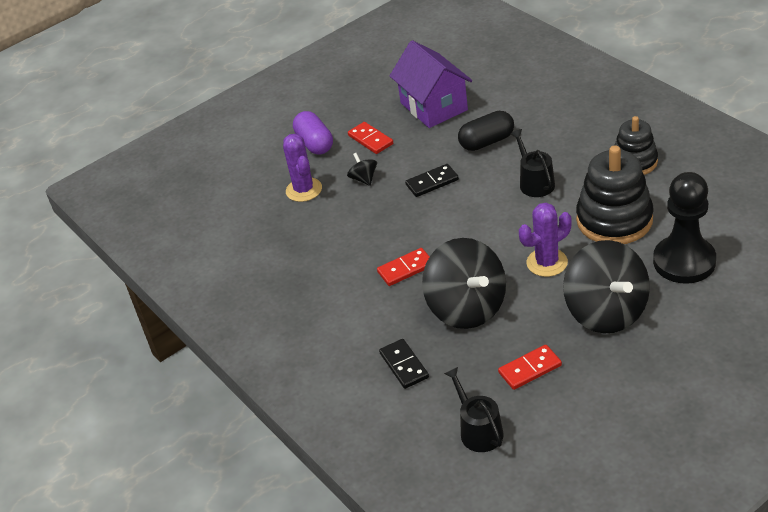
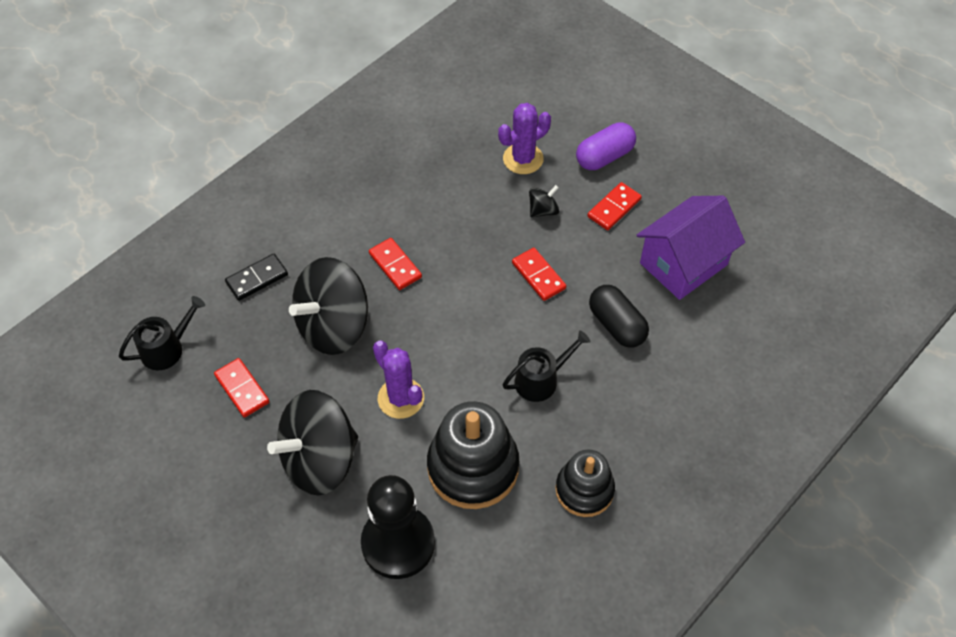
camera: 75 degrees right, 15 degrees up
(432, 182) = (538, 276): black domino -> red domino

